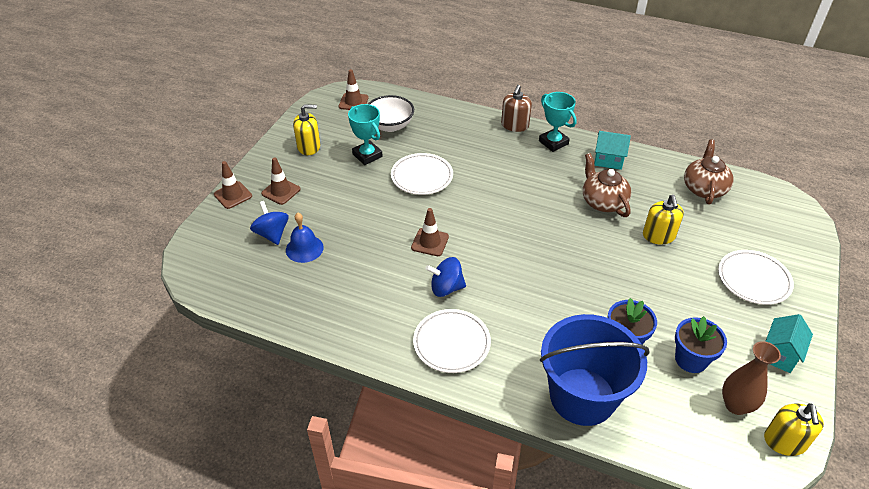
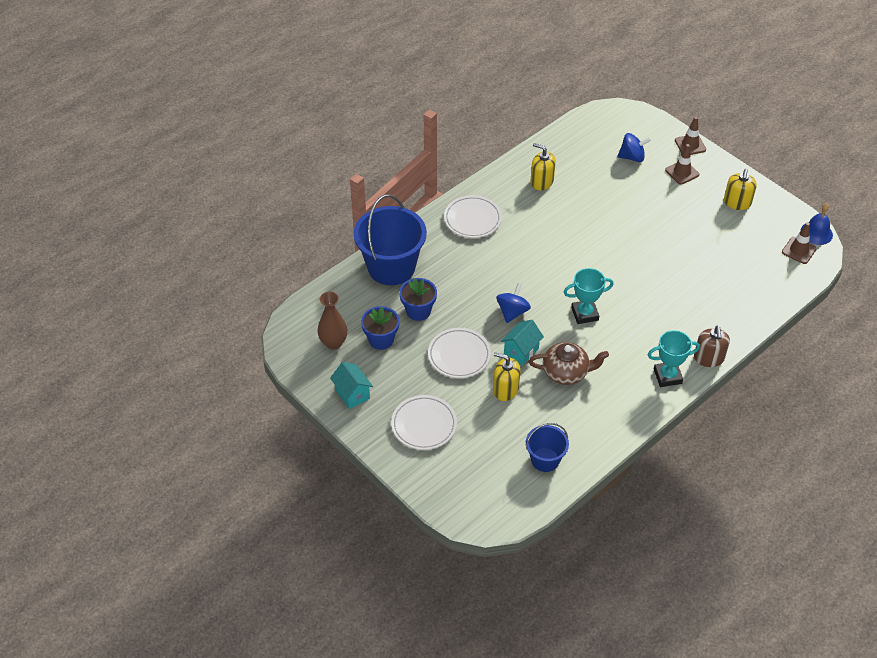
camera: 115 degrees right, 5 degrees up
(304, 248) = (607, 170): blue bell -> blue bell (816, 233)
(367, 155) = (707, 236): turquoise trophy -> turquoise trophy (584, 314)
(390, 126) = (747, 265): white bowl -> none
(422, 177) = (660, 262): white plate -> white plate (459, 355)
(430, 242) = (576, 241): brown traffic cone -> none
(446, 288) = (524, 234): blue spinning top -> blue spinning top (512, 312)
(515, 125) = (708, 358): brown soap dispenser -> brown soap dispenser turned 135 degrees counterclockwise
(608, 160) = (620, 406): turquoise house -> turquoise house (521, 351)
(704, 188) = (545, 459): brown teapot -> blue bucket
(785, 441) = (294, 352): yellow soap dispenser -> yellow soap dispenser (541, 182)

